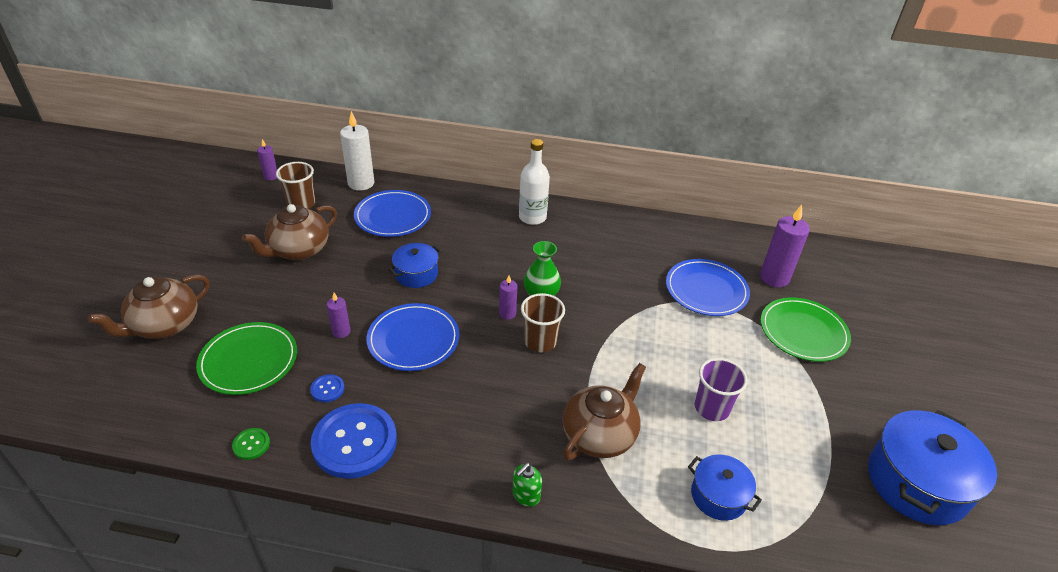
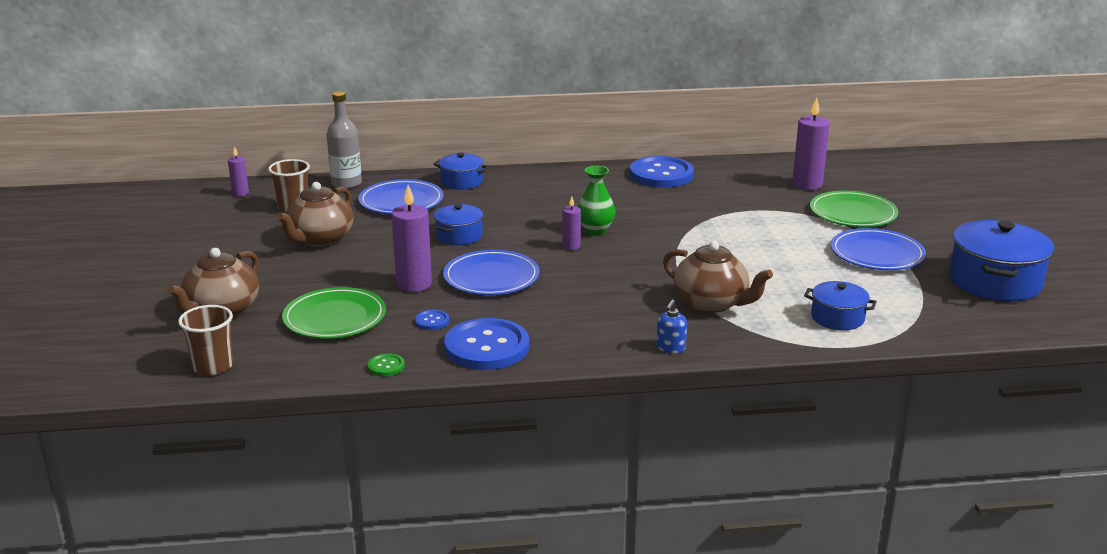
camera: 15 degrees left, 15 degrees down
(341, 332) = (414, 284): purple candle -> purple candle, size x1.86
(361, 183) = (346, 184): white candle -> grey bottle
(457, 202) = (461, 182): none -> blue pot
(526, 495) = (670, 348): green soap dispenser -> blue soap dispenser
(532, 217) = (547, 180): white bottle -> none
(540, 341) = (616, 258): brown cup -> brown cup (213, 366)
(599, 435) = (712, 303): brown teapot -> brown teapot turned 105 degrees clockwise
(639, 232) = (661, 174): none -> blue button
(706, 290) = (750, 202): blue plate -> blue plate (877, 254)
(711, 408) = (800, 271): purple cup -> none

